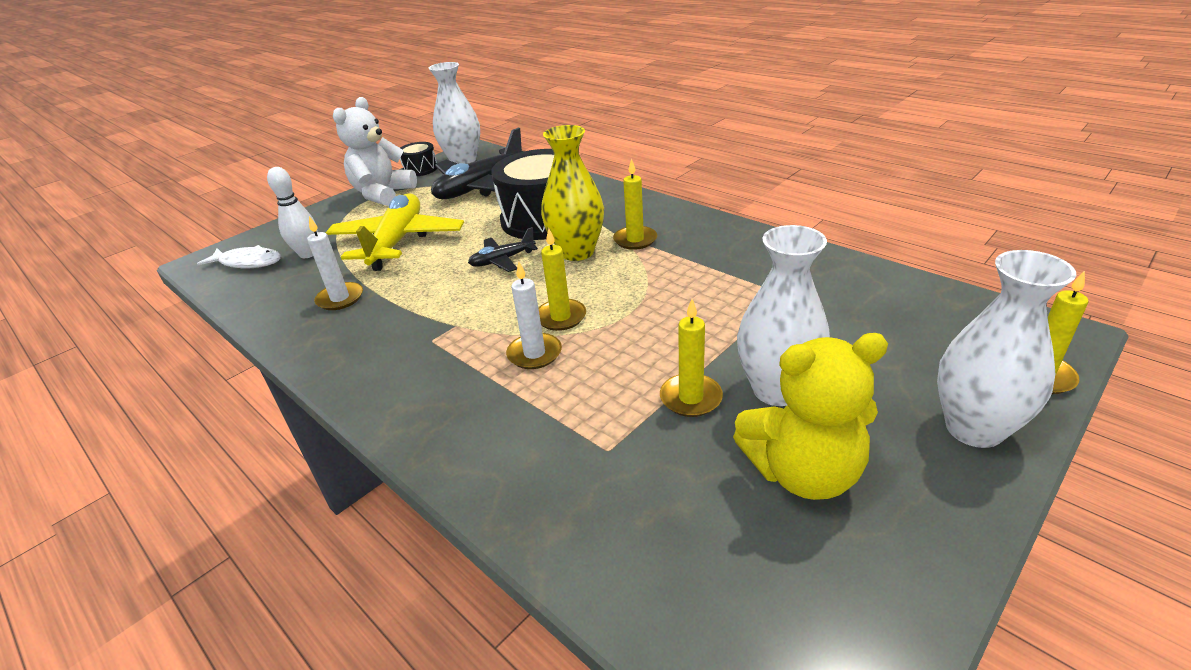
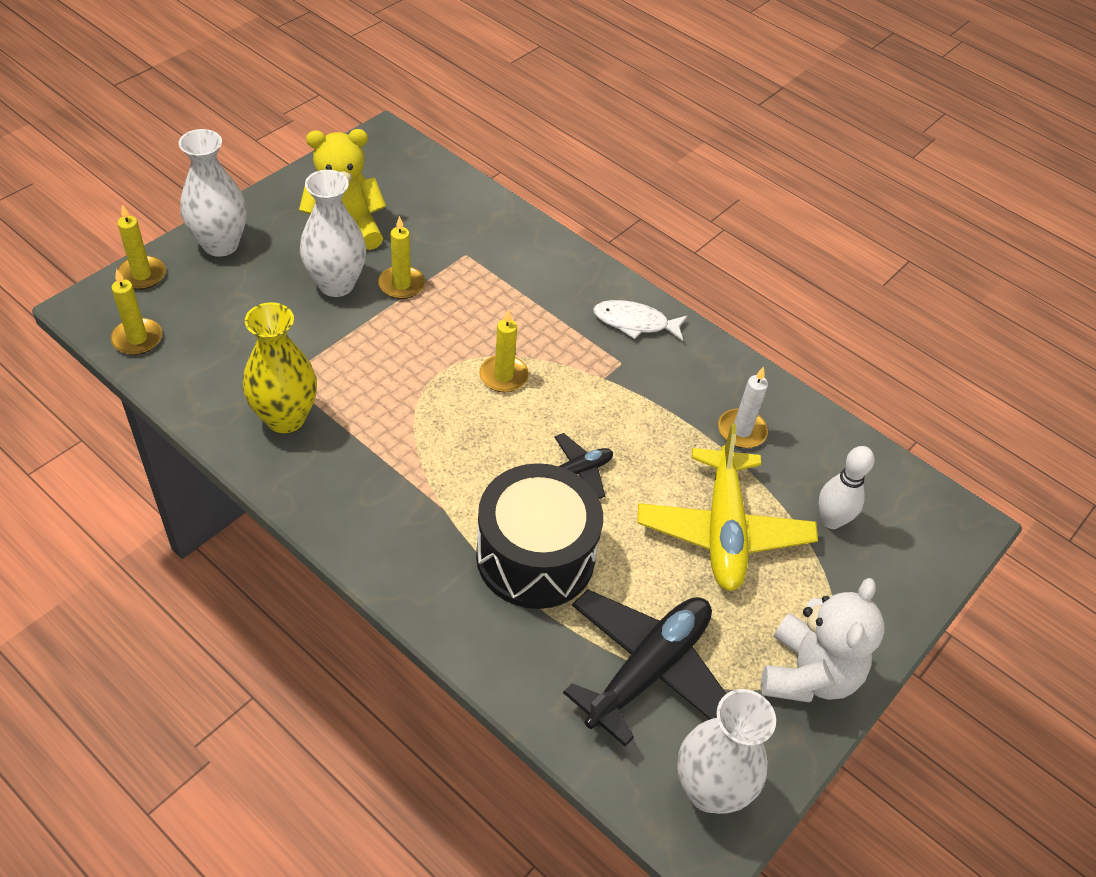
camera: 170 degrees right, 15 degrees up
(248, 262) = (900, 513): white fish -> white fish (635, 323)
(420, 169) = (781, 764): black drum -> none
(534, 353) = (524, 337): white candle -> none
(577, 252) = (489, 475): yellow vase -> yellow vase (285, 418)
(635, 240) = (418, 489): yellow candle -> yellow candle (137, 339)

